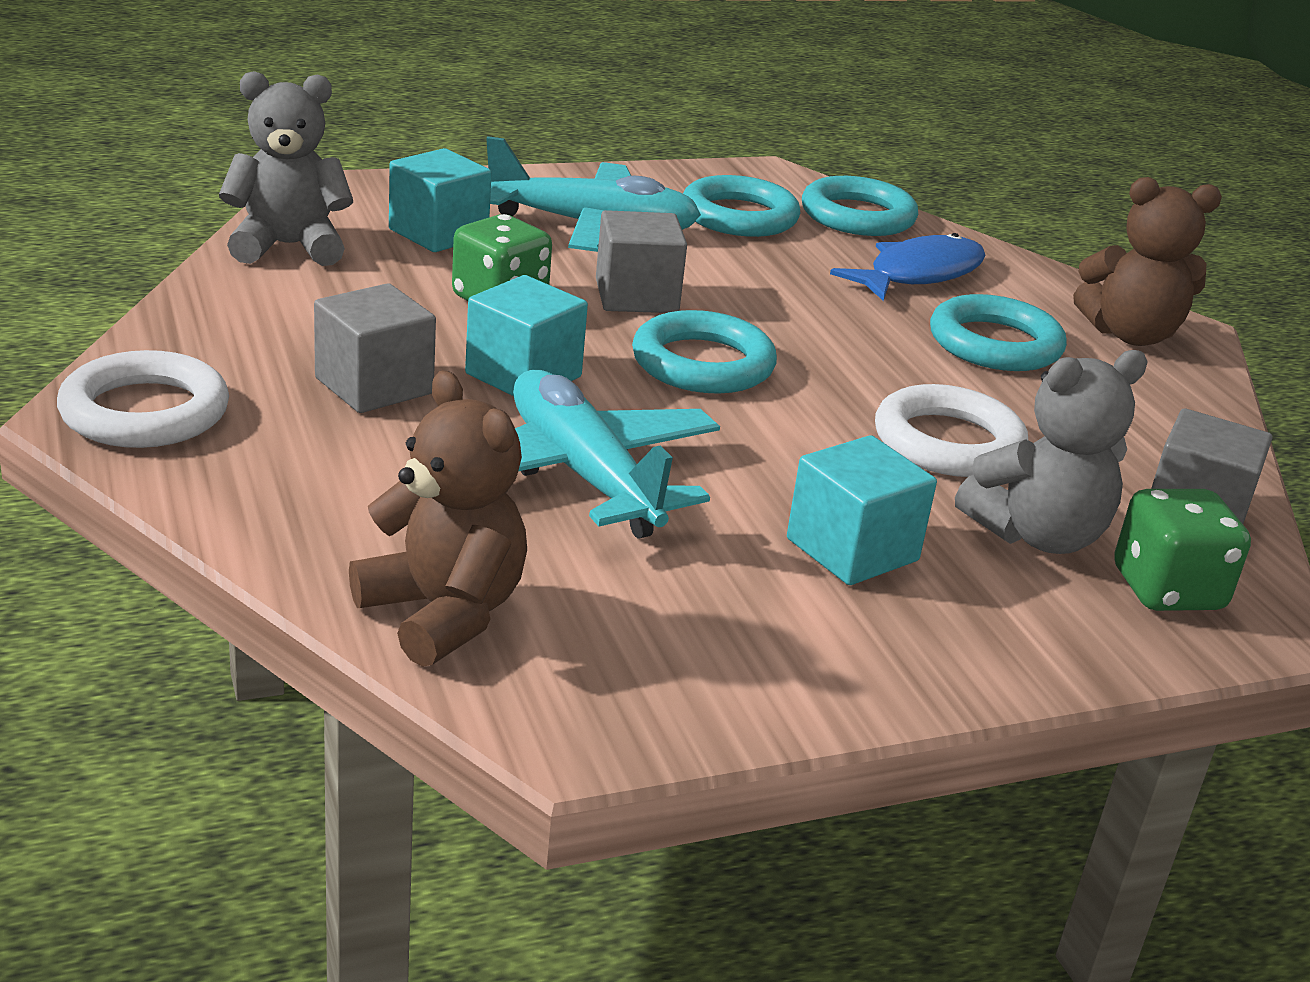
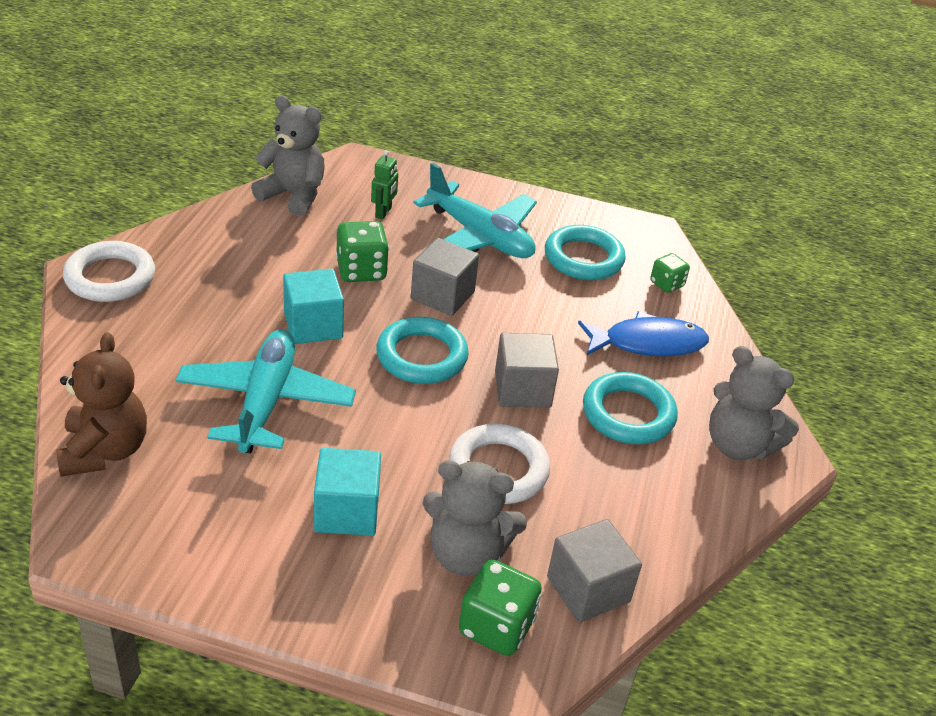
camera: 35 degrees right, 10 degrees up
(374, 386) = (230, 303): grey cube -> grey cube (522, 389)
(438, 233) = (383, 212): turquoise cube -> green robot
(858, 216) = (666, 284): turquoise ring -> green dice
(1130, 335) = (738, 445): brown teddy bear -> grey teddy bear

